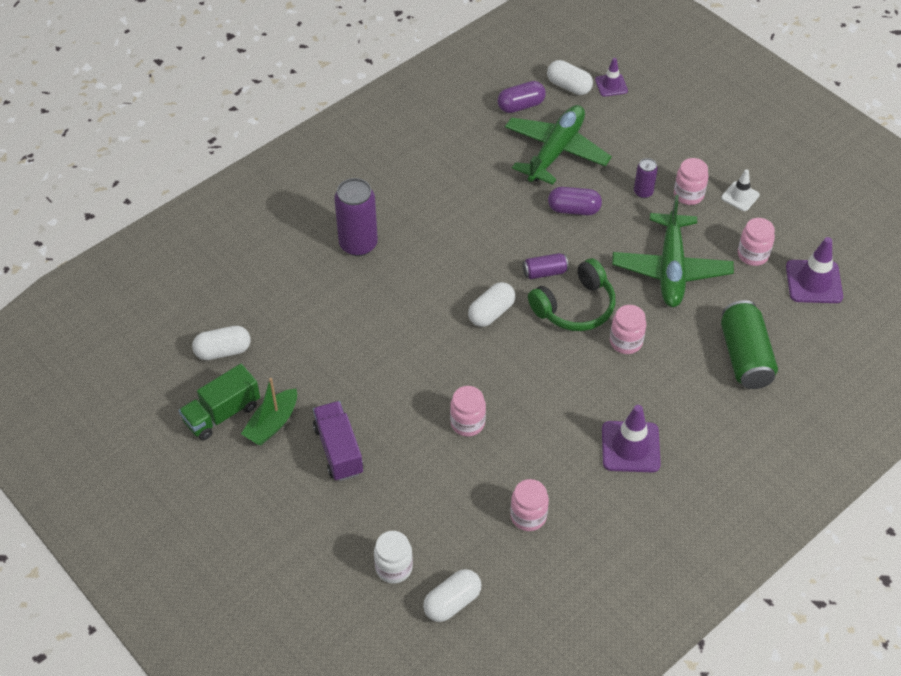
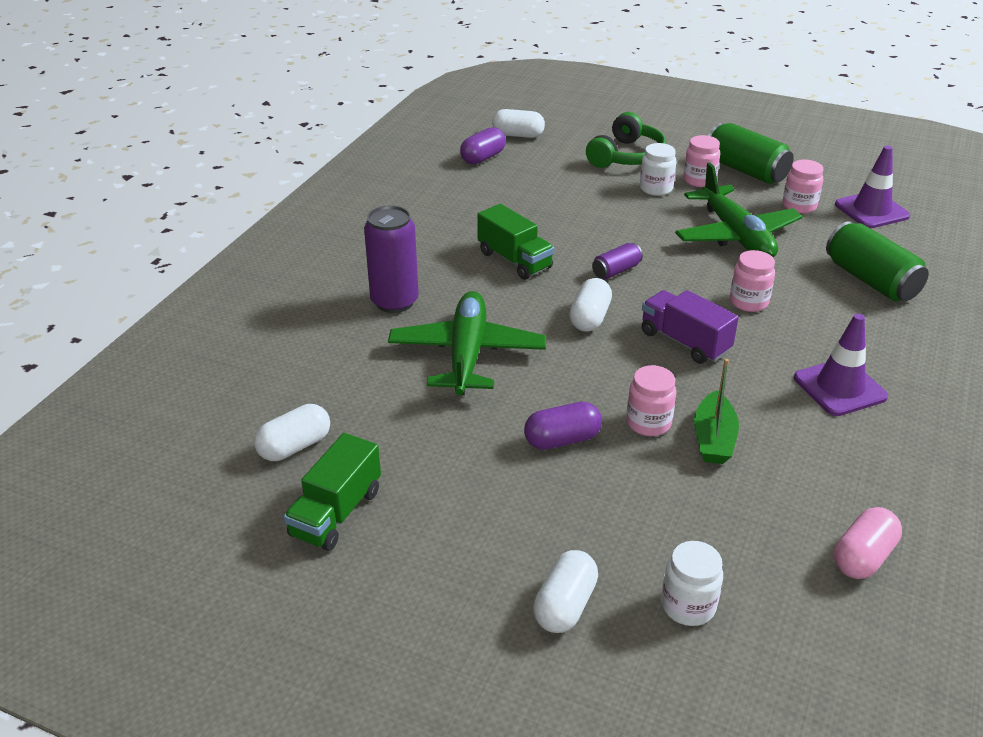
camera: 25 degrees left, 15 degrees down
(272, 424) = (411, 502): green boat -> green boat (713, 439)
(338, 450) = (517, 501): purple truck -> purple truck (684, 342)
(452, 602) = (792, 617): white capsule -> white capsule (565, 605)
(473, 233) = (515, 260): none -> green truck
(528, 516) = (796, 490): pink jar -> none
(532, 582) = (863, 557): none -> pink capsule
(556, 151) = (545, 180): green plane -> green plane (467, 354)
(573, 209) = (601, 217): purple capsule -> purple capsule (562, 440)
(575, 307) = (672, 289): green headphones -> green headphones (626, 156)
(611, 85) = (557, 126): purple traffic cone -> none
(643, 192) = (656, 189): purple can -> white jar
(740, 196) = (746, 170): white traffic cone -> green can

